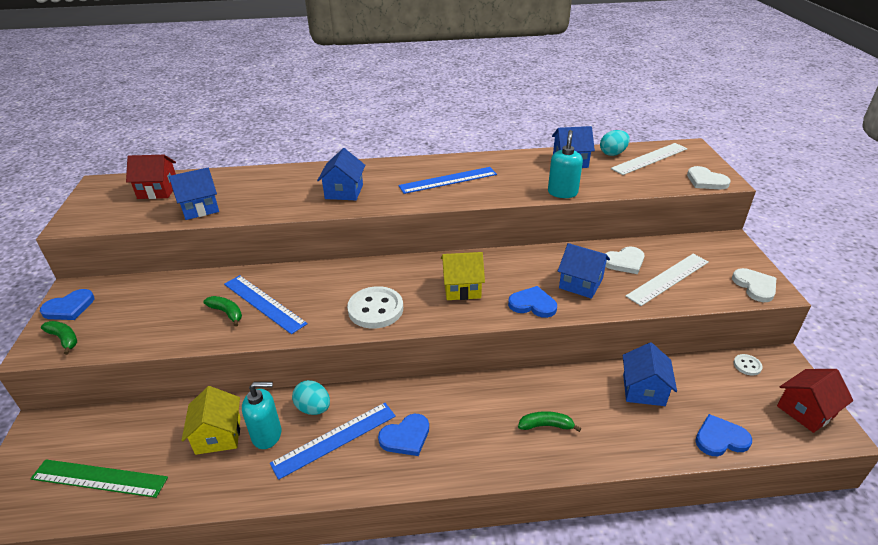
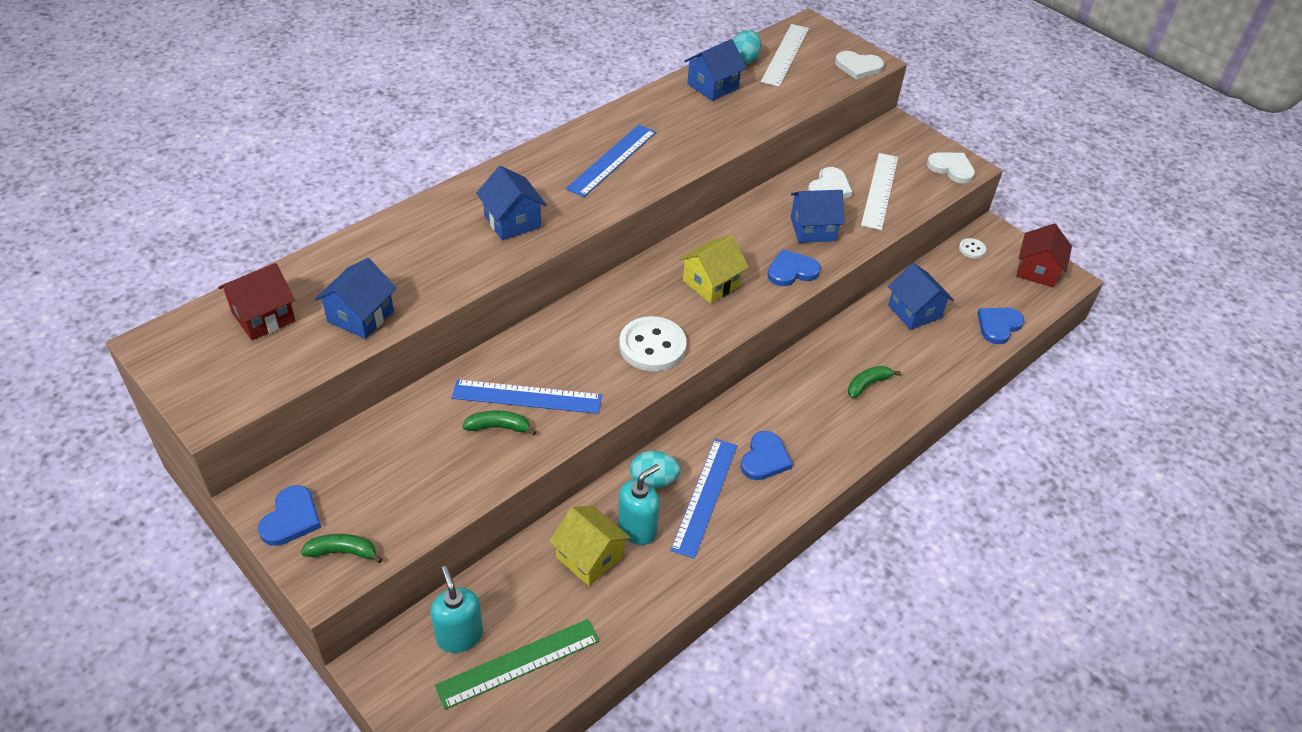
camera: 40 degrees left, 10 degrees up
(562, 192) = (744, 132): turquoise soap dispenser -> turquoise soap dispenser (459, 636)

